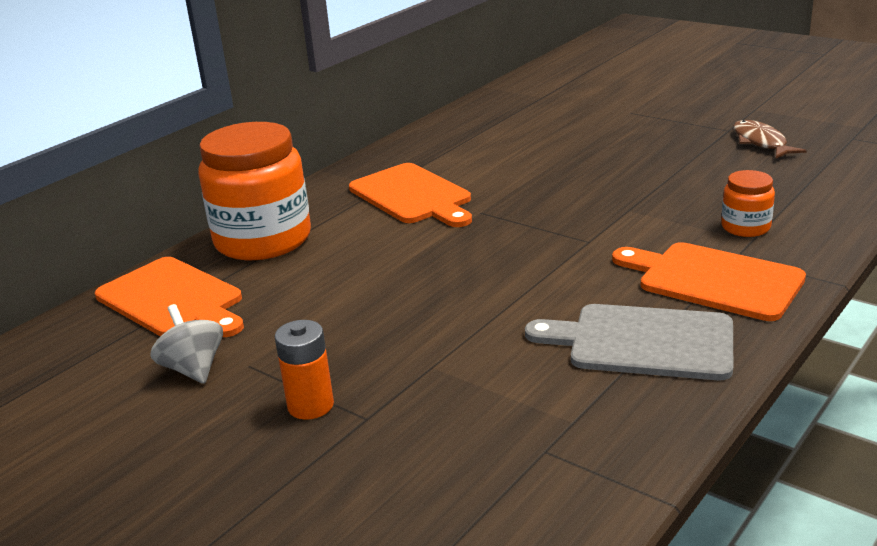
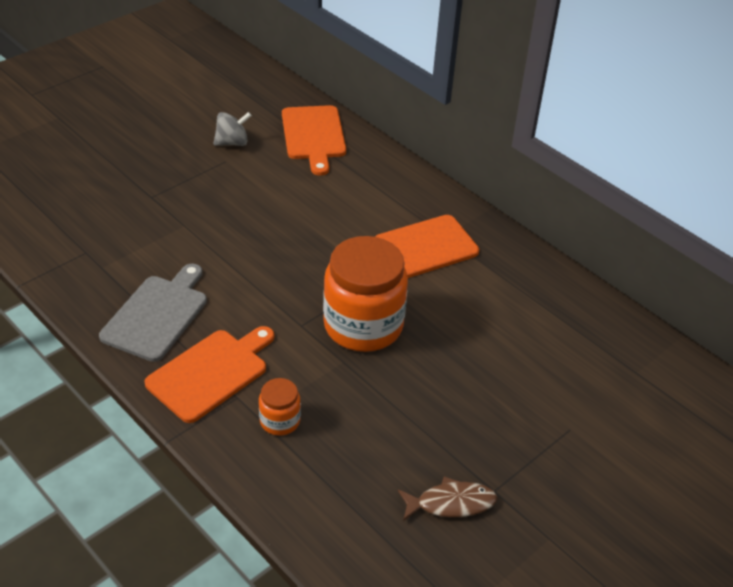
camera: 95 degrees right, 15 degrees up
(173, 300) = (313, 136): orange cutting board -> orange cutting board turned 60 degrees counterclockwise
(263, 240) = (378, 172): orange jar -> orange jar (363, 325)
(310, 405) = (174, 179): orange battery -> none

